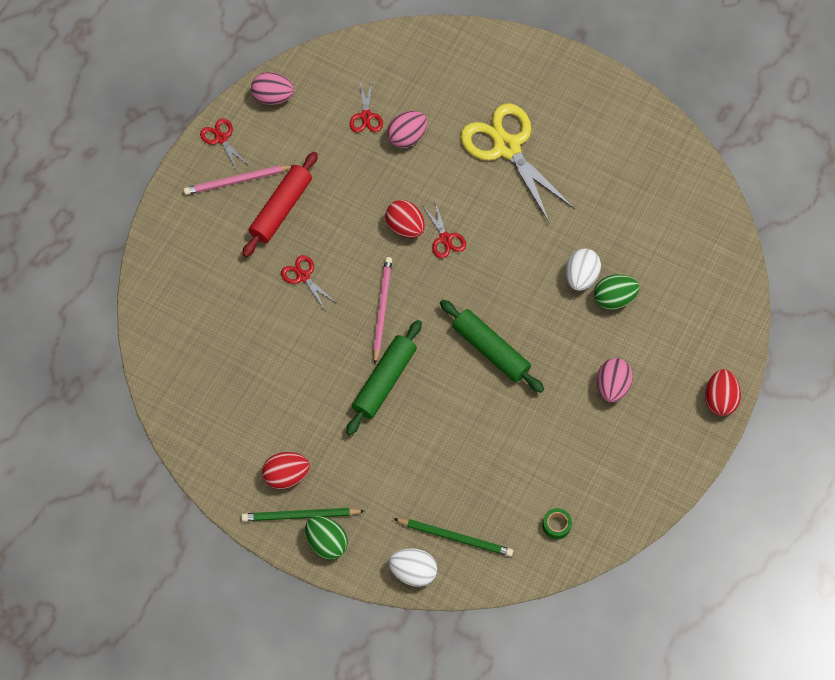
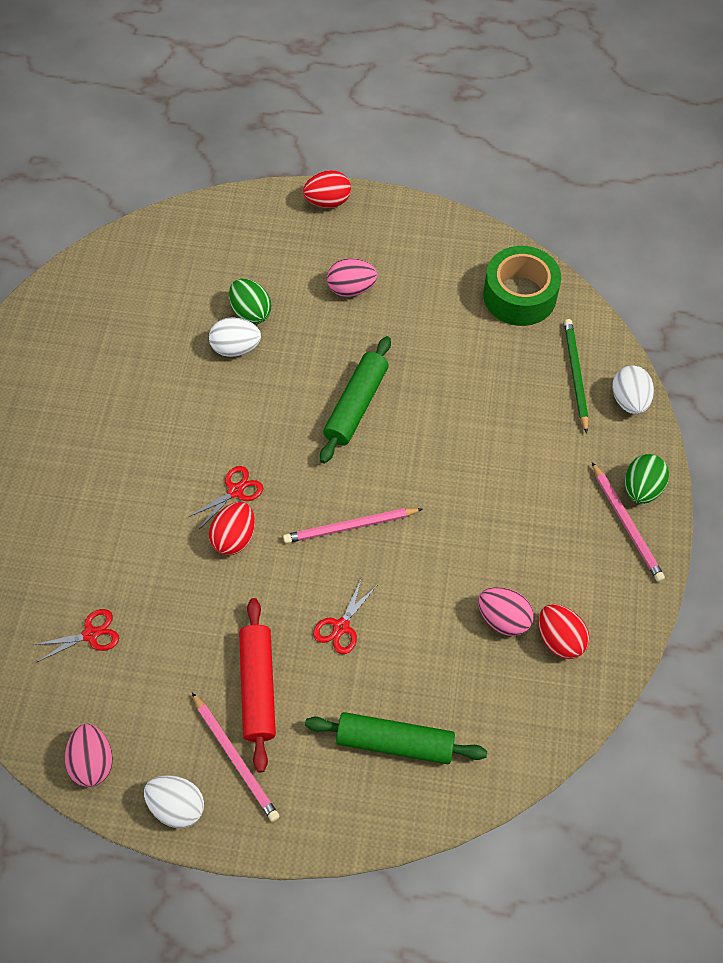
camera: 110 degrees left, 5 degrees down
(221, 138) = (177, 806): red scissors -> white egg
(281, 209) = (258, 687): red rolling pin -> red rolling pin turned 75 degrees clockwise
(286, 475) = (590, 554): red egg -> red egg (559, 639)
(300, 515) = (627, 524): green pencil -> pink pencil
(384, 381) = (436, 495): green rolling pin -> green rolling pin (395, 742)
(407, 137) = (108, 576): pink egg -> pink egg (503, 619)
(506, 147) = (91, 465): yellow scissors -> none
(556, 525) = (519, 295): green tape -> green tape, size x2.46

